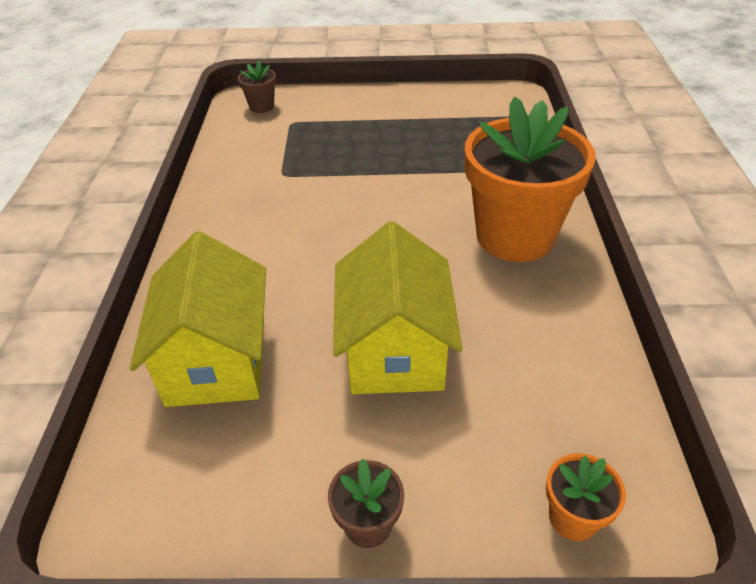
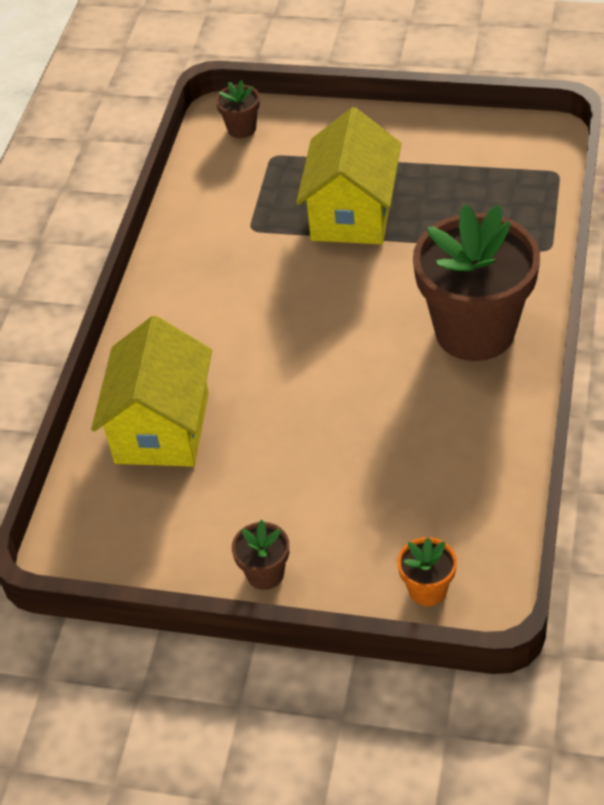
camera: 15 degrees right, 5 degrees up
(394, 350) = (321, 437): yellow house -> yellow house (352, 213)
(514, 236) = (475, 331): orange flower pot -> brown flower pot

